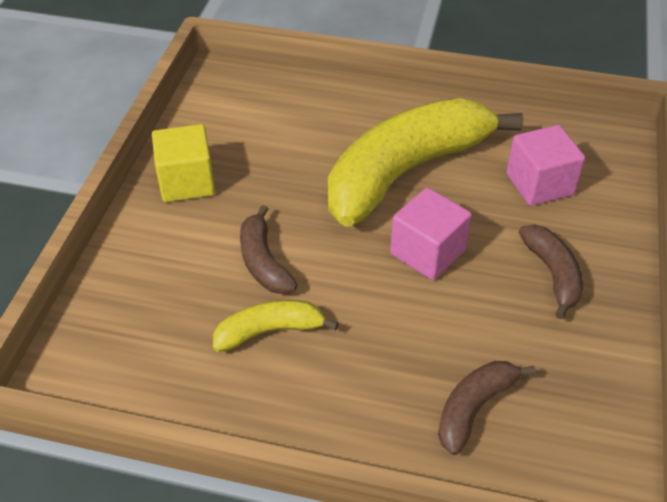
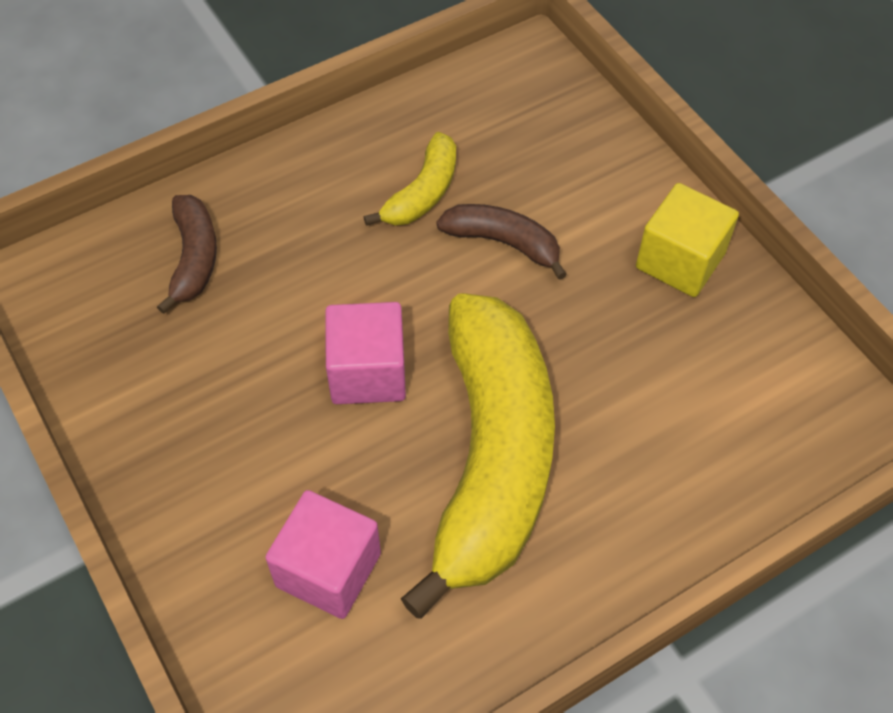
camera: 135 degrees right, 10 degrees up
(553, 274) = (221, 448): brown banana -> none

